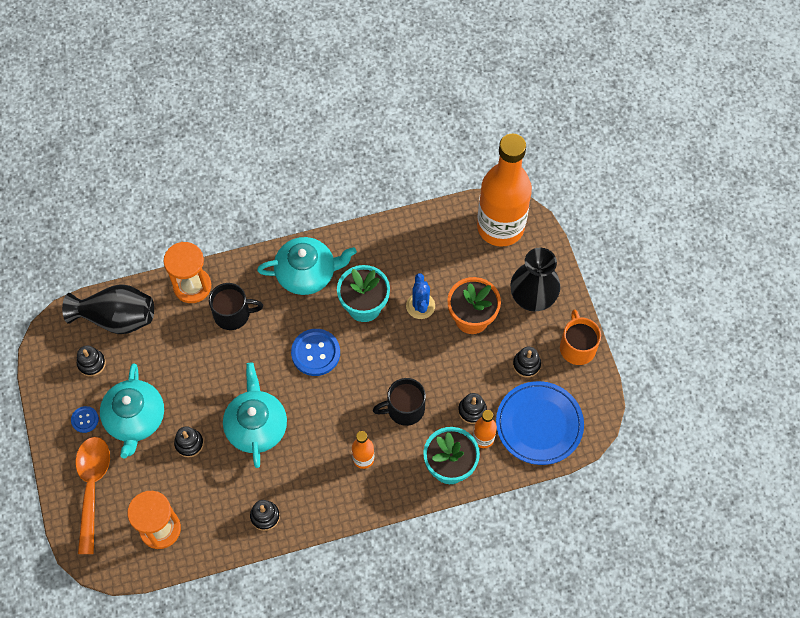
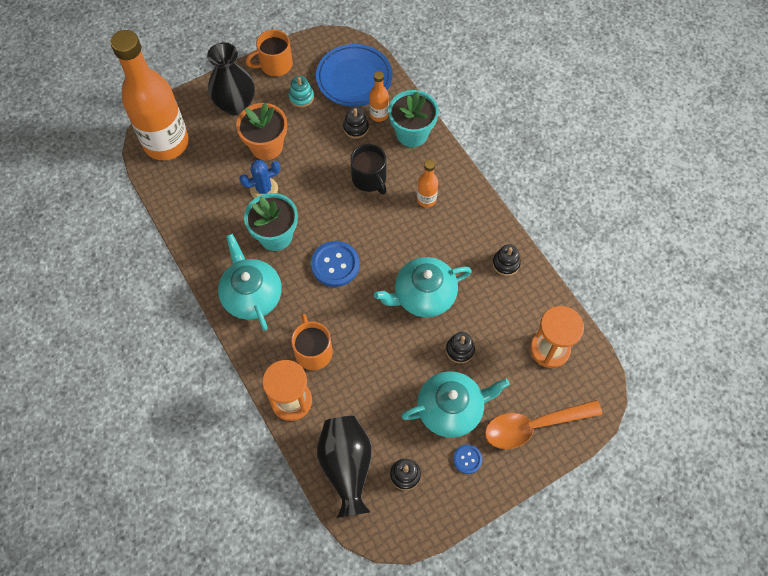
camera: 105 degrees left, 0 degrees up
(233, 314) = (313, 351): black mug -> orange mug
(526, 364) = (301, 97): black stacking toy -> turquoise stacking toy

